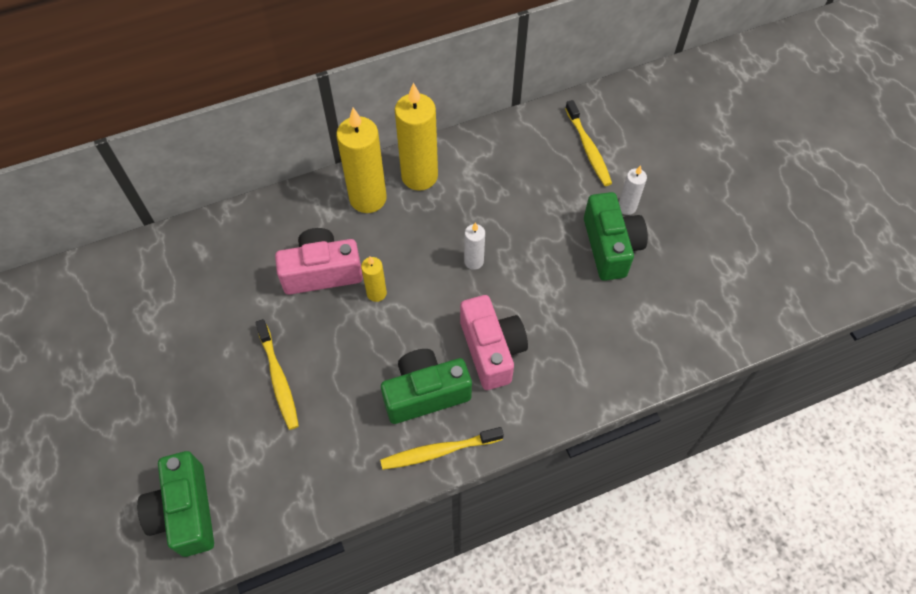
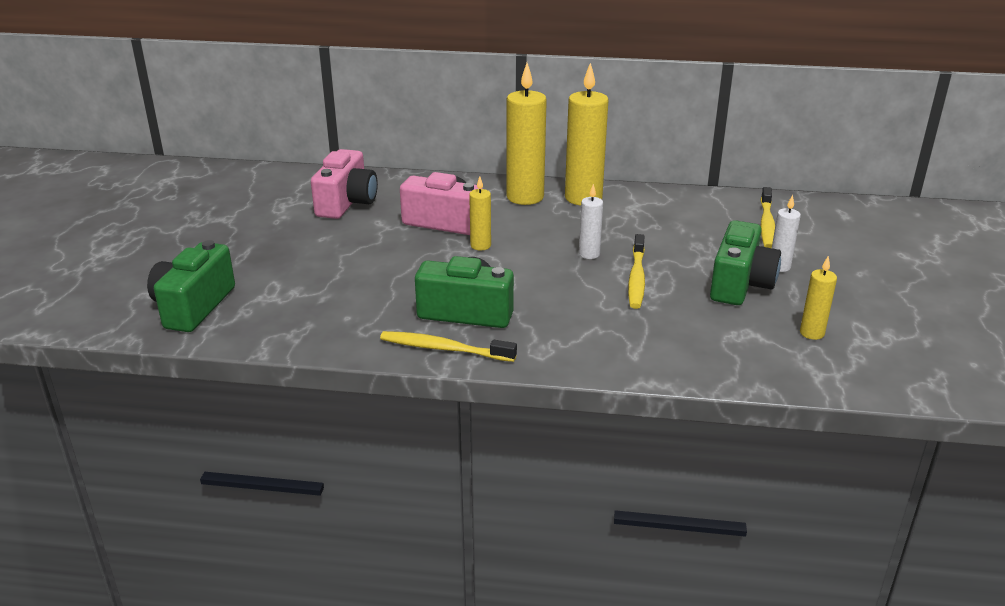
camera: 30 degrees right, 30 degrees down
(278, 379) = (347, 264): yellow toothbrush -> yellow toothbrush (636, 278)
(492, 350) = (557, 307): pink camera -> pink camera (347, 203)
(690, 286) = (812, 333): none -> yellow candle

